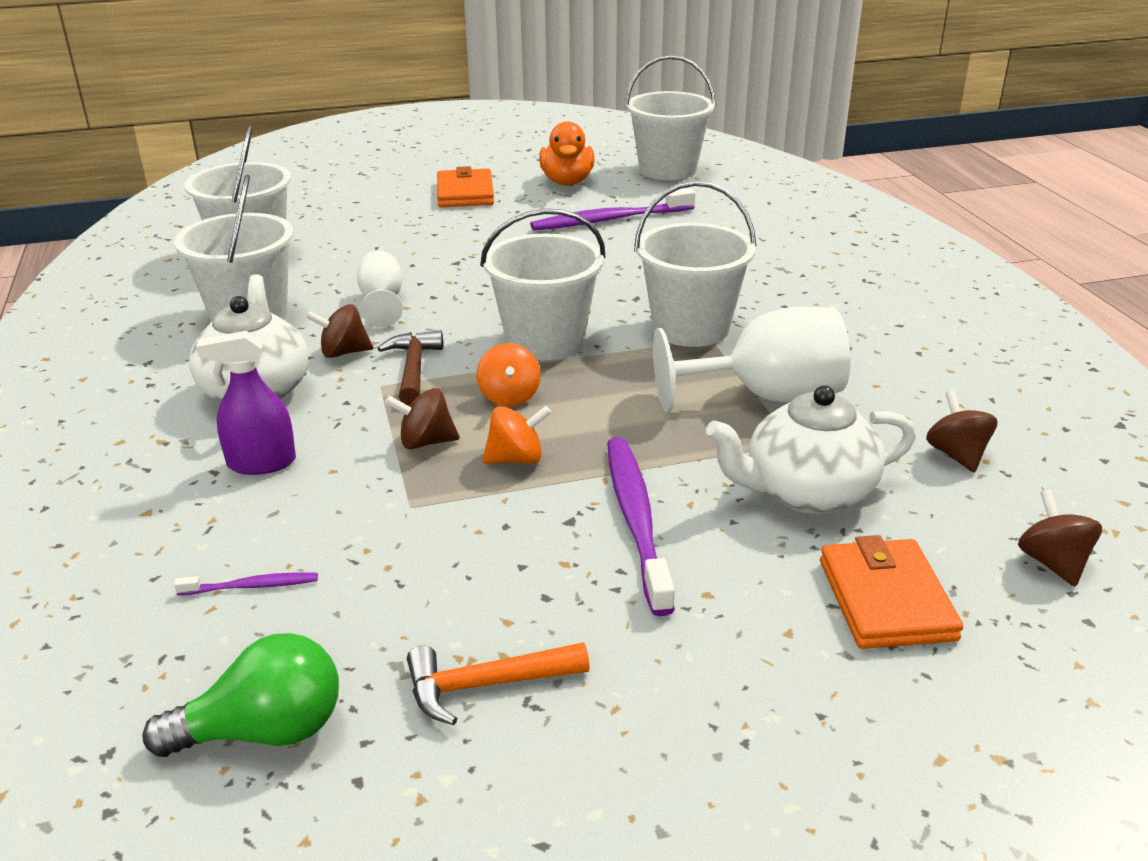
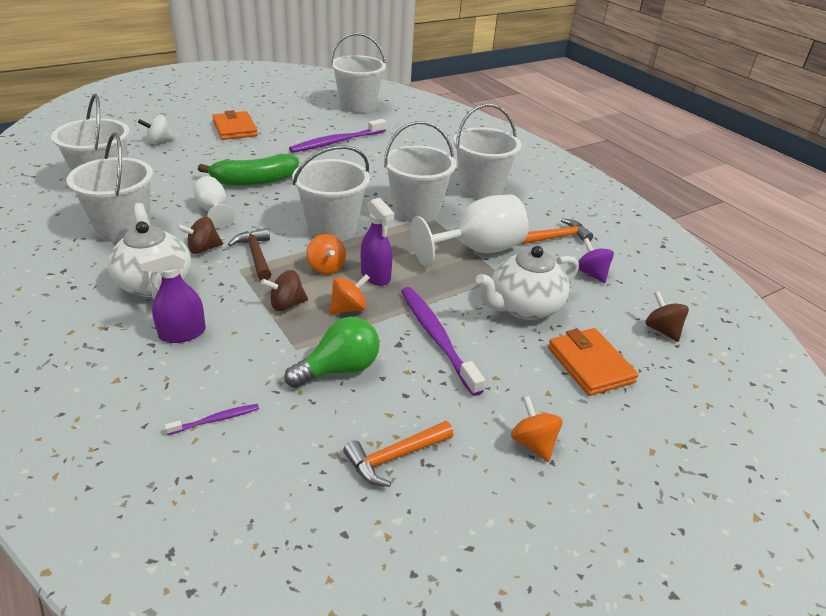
camera: 20 degrees left, 5 degrees up
(264, 731) = (270, 515): green light bulb -> green light bulb (339, 369)
(351, 204) = (159, 141): none -> white spinning top
(460, 266) = (255, 181): none -> green banana
(567, 182) = (298, 117): orange duck -> none
(580, 417) = (375, 276): none -> purple spray bottle
(724, 706) = (533, 443): none -> orange spinning top
(816, 304) = (480, 189): none -> white bucket
(919, 391) = (557, 237): none -> orange hammer
(956, 455) = (591, 274): brown spinning top -> purple spinning top

